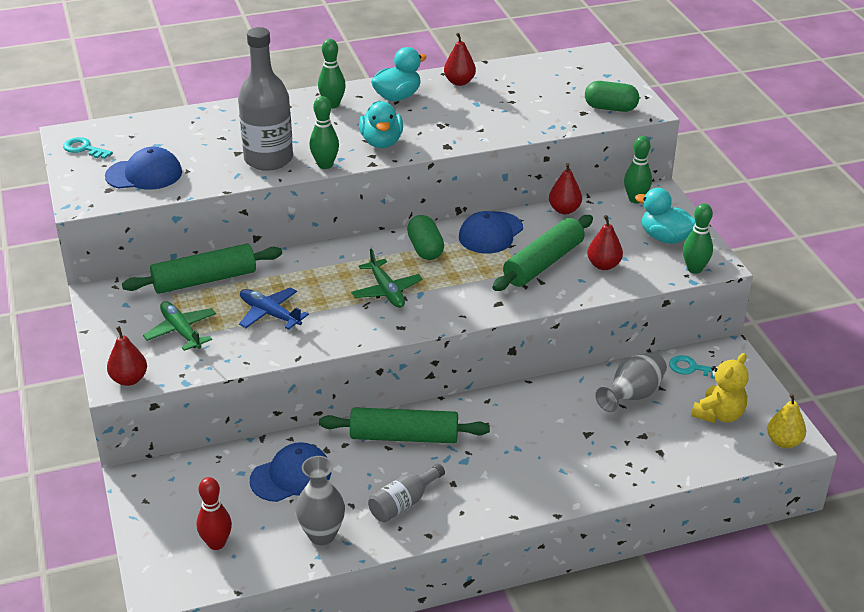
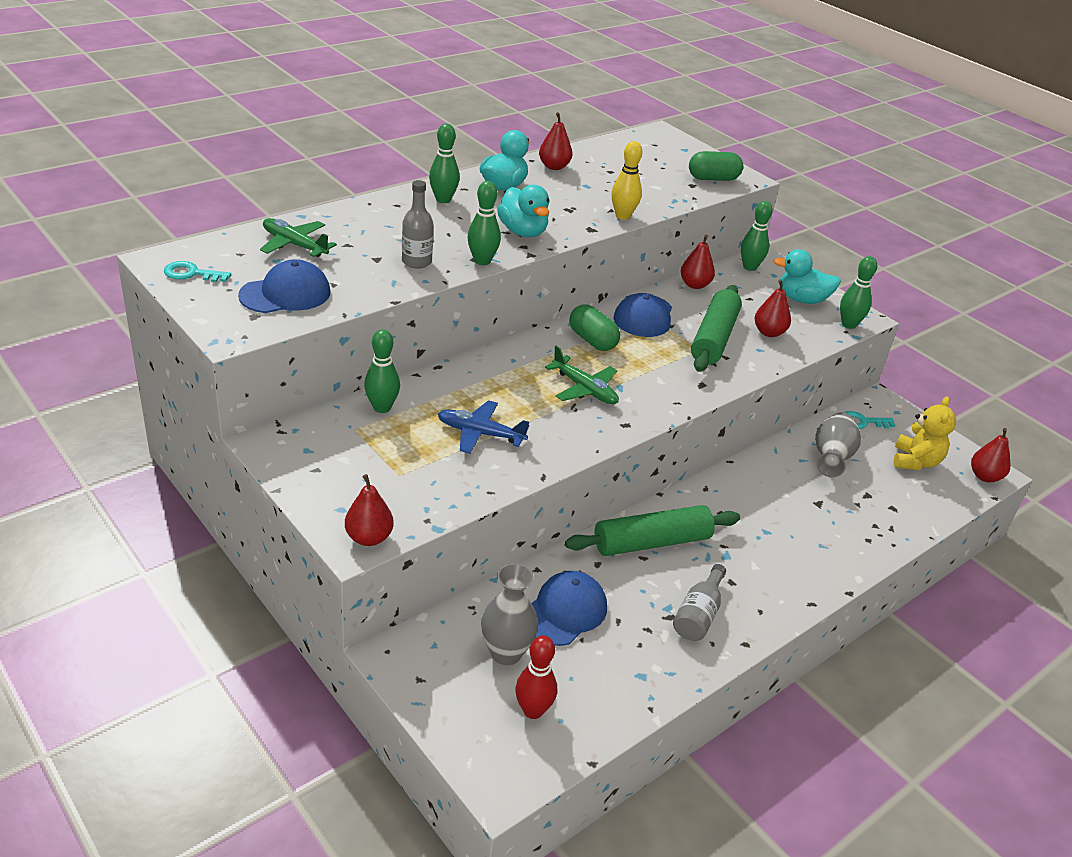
camera: 25 degrees left, 0 degrees up
(181, 331) = (393, 469): green plane -> green plane (294, 245)
(204, 280) = (382, 407): green rolling pin -> green bowling pin
(268, 159) = (416, 262): grey bottle -> grey bottle, size x0.54
(322, 535) = (639, 671): grey vase -> grey vase (506, 653)
(487, 136) = (623, 216): none -> yellow bowling pin
(784, 442) = (984, 476): yellow pear -> red pear

